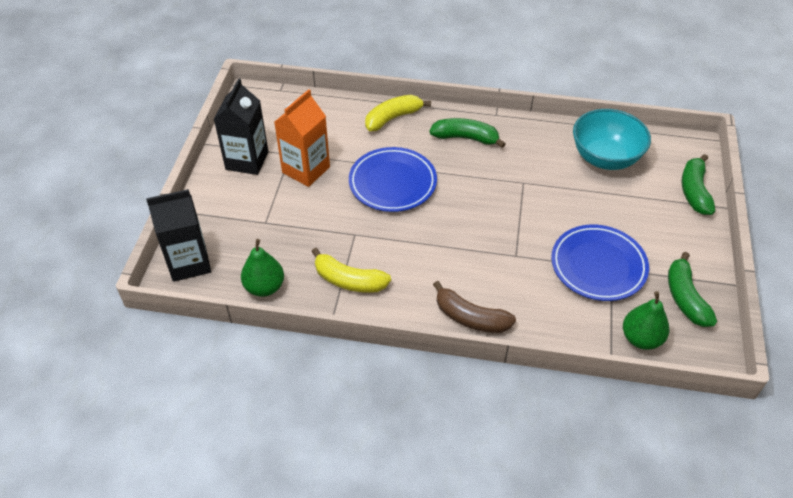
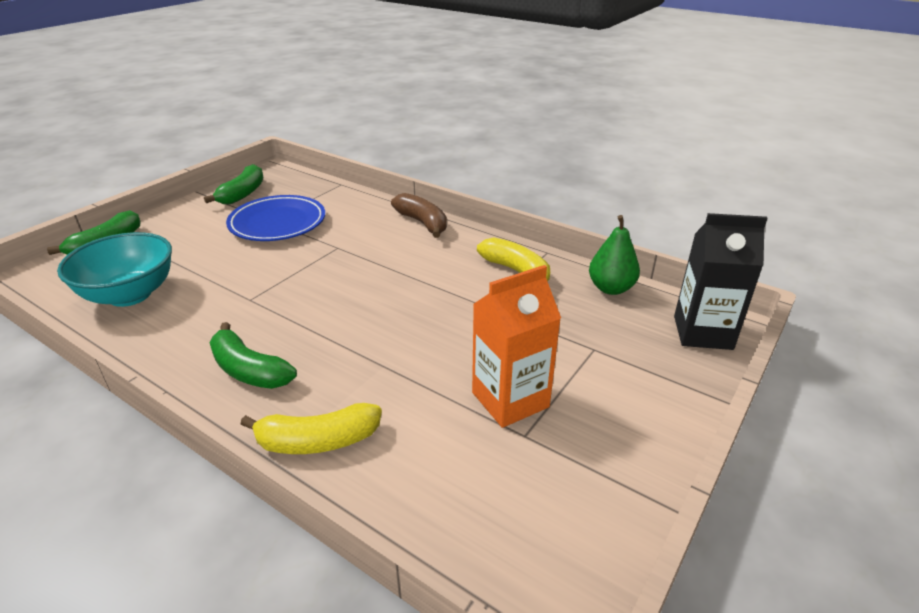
camera: 155 degrees left, 15 degrees down
(247, 160) = (602, 447): black carton -> none
(392, 183) = (401, 344): blue plate -> none
(641, 338) = (307, 185): green pear -> none

